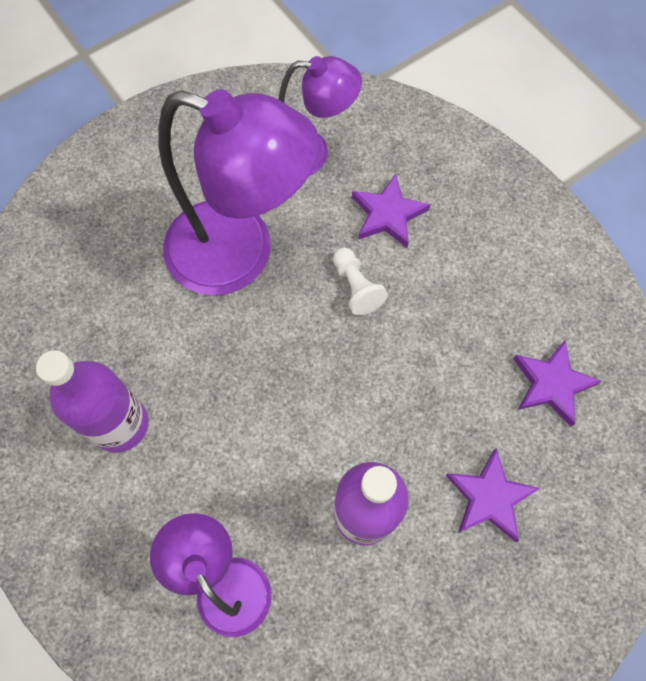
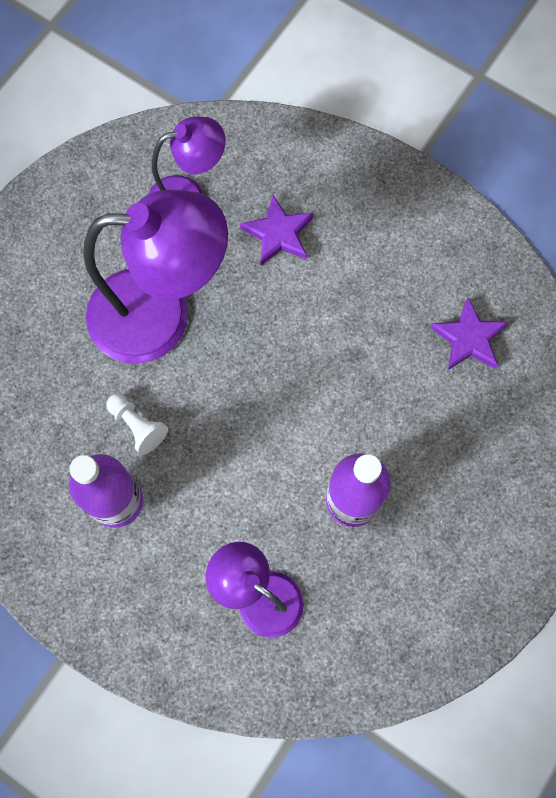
camera: 20 degrees left, 5 degrees up
(356, 287) = (274, 310): white pawn -> white pawn (137, 426)
(489, 497) = (448, 450): purple star -> none

